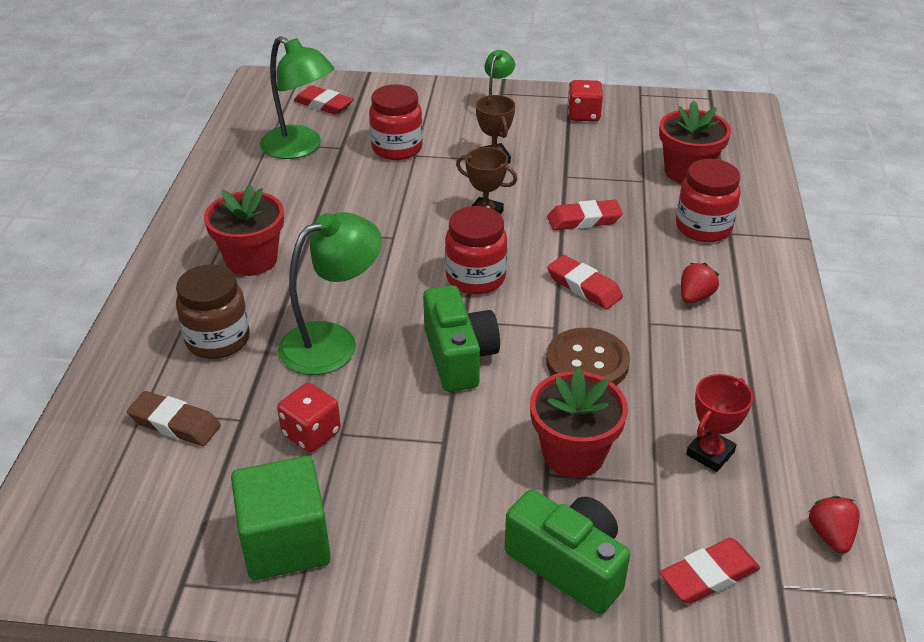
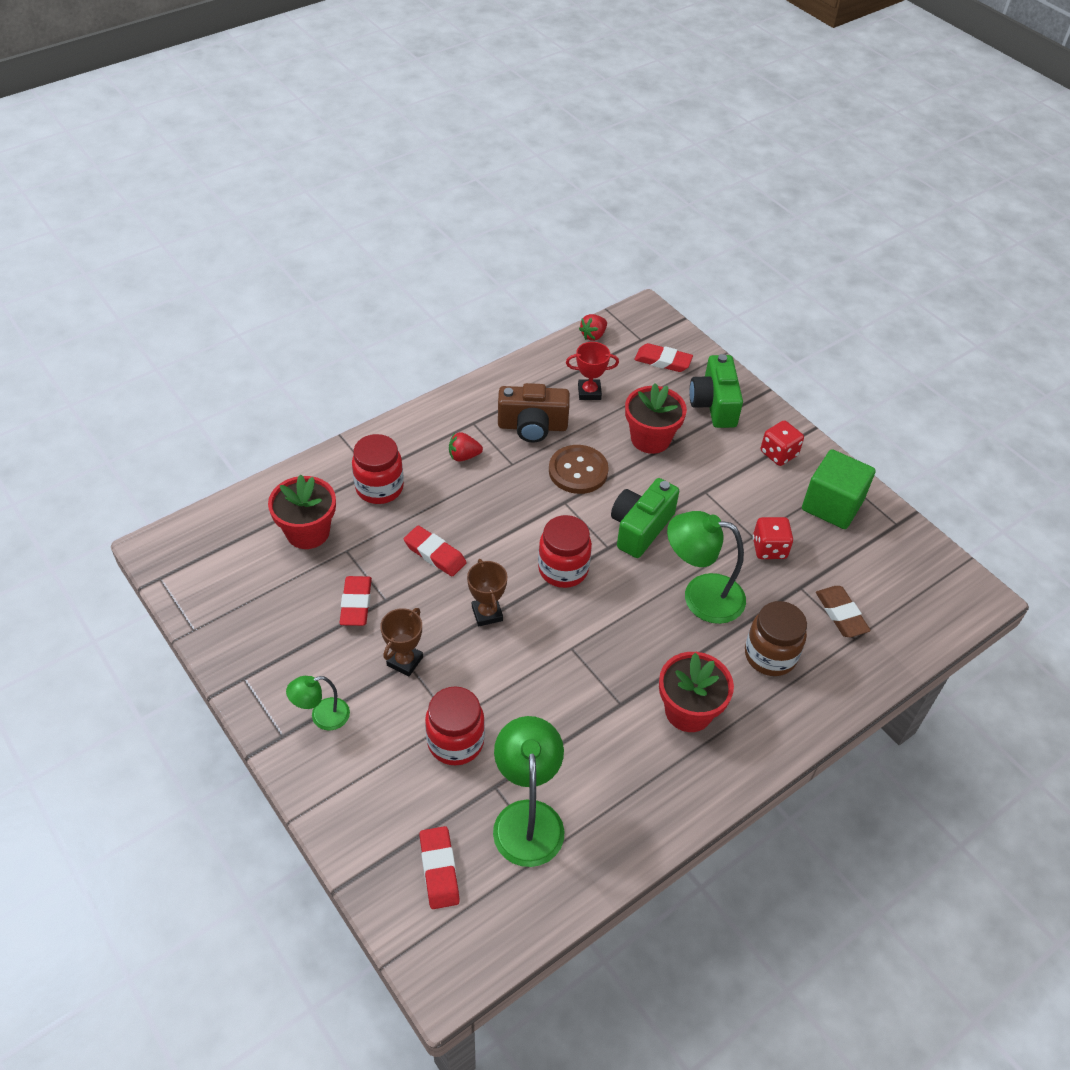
camera: 135 degrees left, 10 degrees up
(584, 115) = (271, 646): red dice -> red dice (778, 453)
(584, 286) = (511, 511): red eraser -> red eraser (356, 603)
(693, 369) = (532, 426): none -> brown camera

